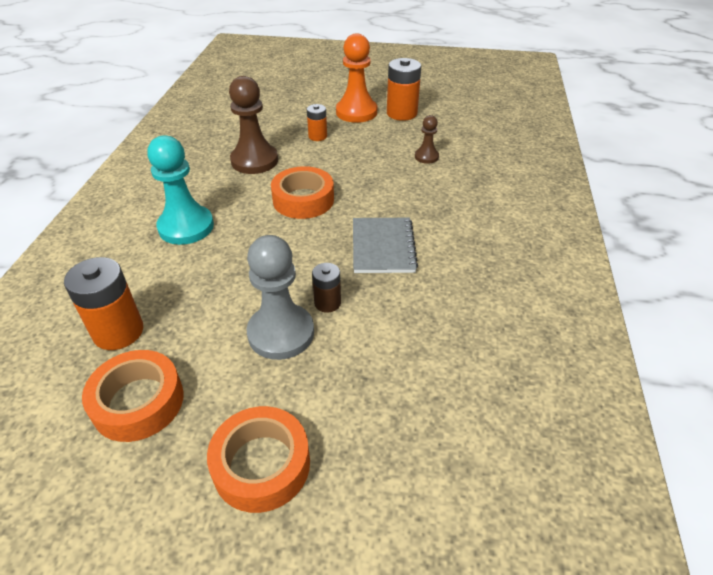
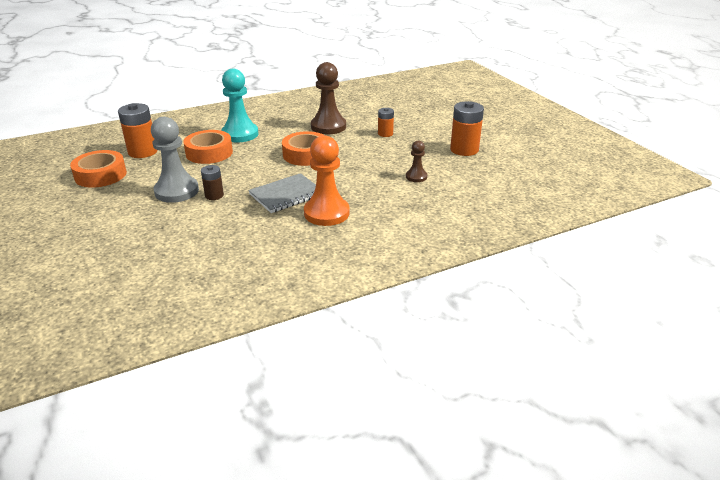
camera: 55 degrees right, 10 degrees down
(261, 465) = (81, 219): orange tape -> orange tape (209, 153)
(356, 112) = (438, 135): orange pawn -> orange pawn (326, 213)

